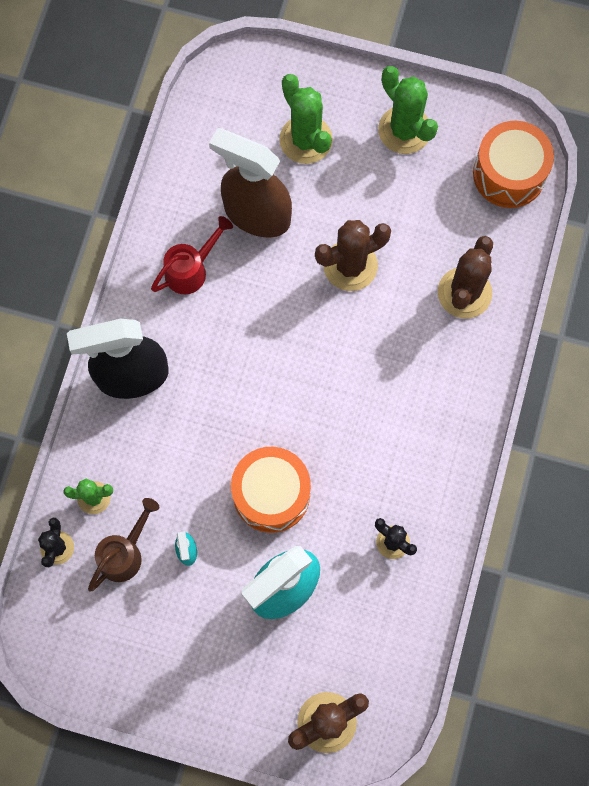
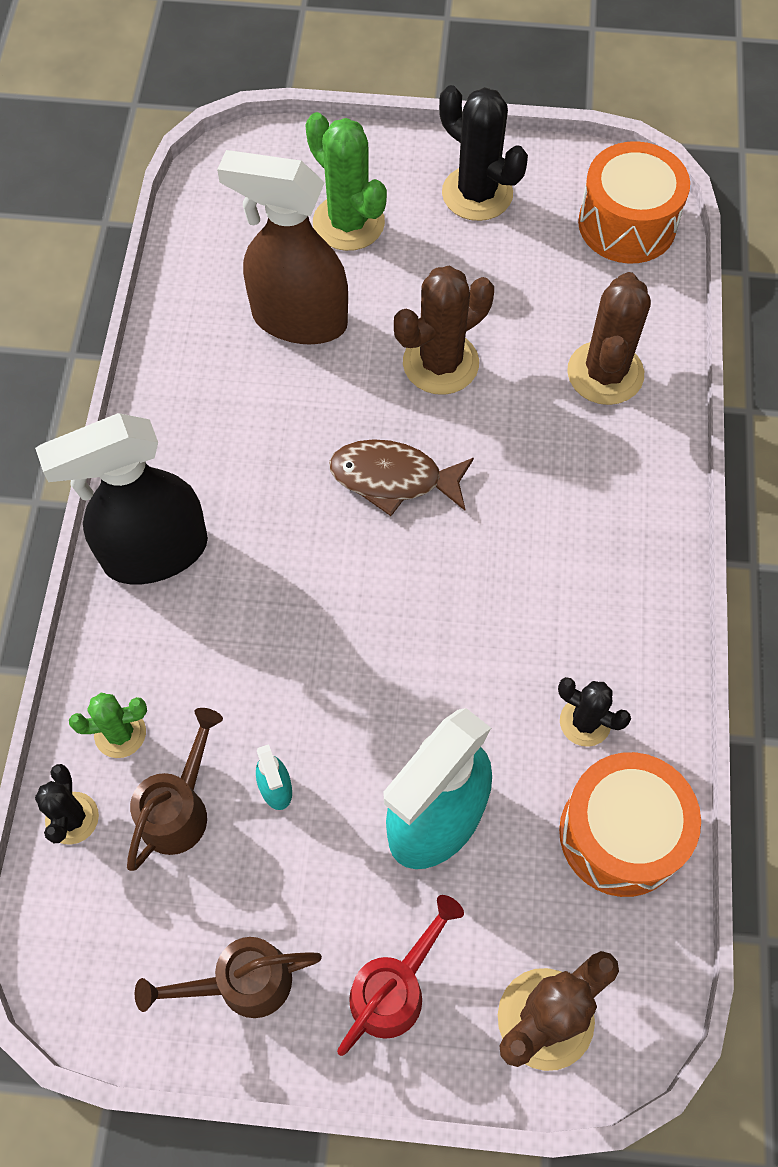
camera: 10 degrees left, 10 degrees down
(148, 668) = (242, 983): none -> brown watering can
(191, 270) = (219, 401): red watering can -> red watering can (394, 988)
(271, 494) = (389, 683): orange drum -> orange drum (621, 834)
(301, 349) = (393, 478): none -> brown fish
(404, 130) = (477, 194): green cactus -> black cactus

